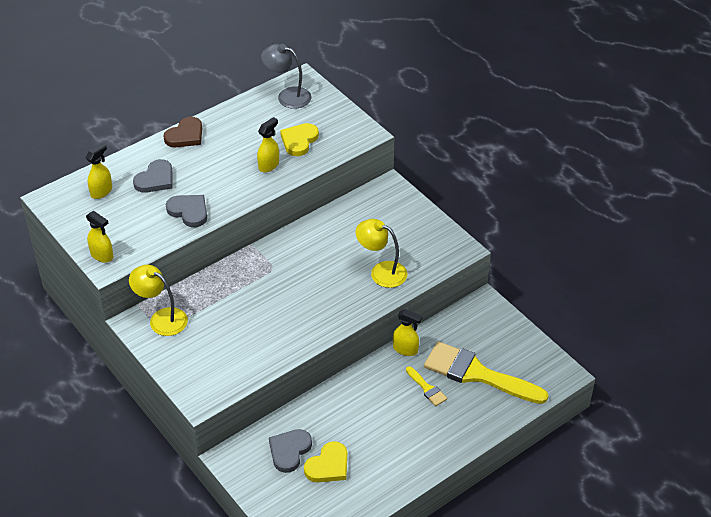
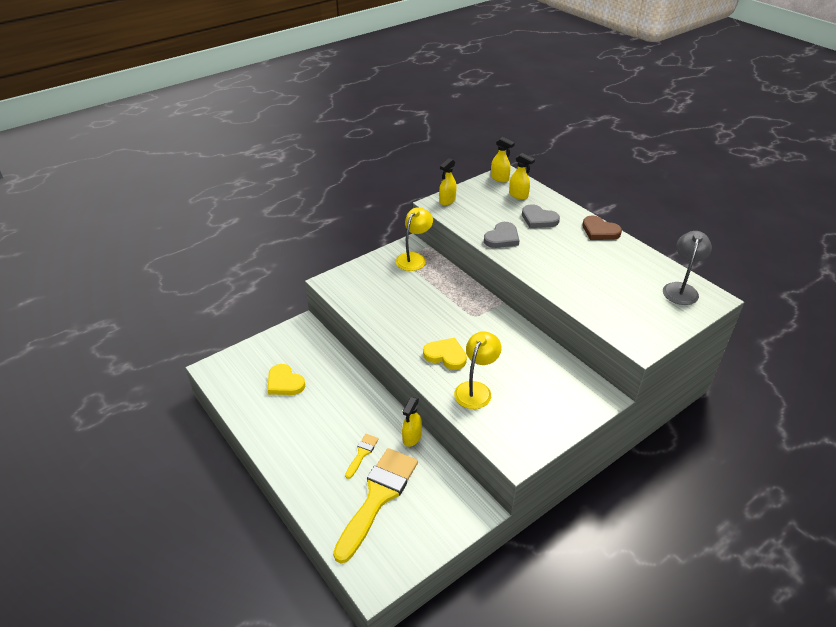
camera: 90 degrees right, 5 degrees down
(269, 165) = (572, 280): yellow spray bottle -> yellow spray bottle (500, 178)
(289, 451) = (304, 359): grey heart -> none
(299, 141) = (614, 298): yellow heart -> yellow heart (446, 355)
(427, 388) = (362, 453): yellow brush -> yellow brush turned 150 degrees clockwise

